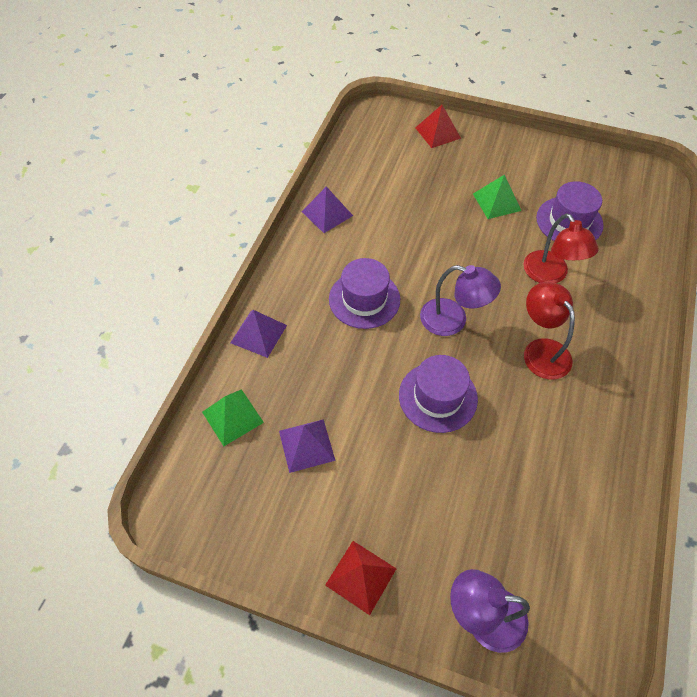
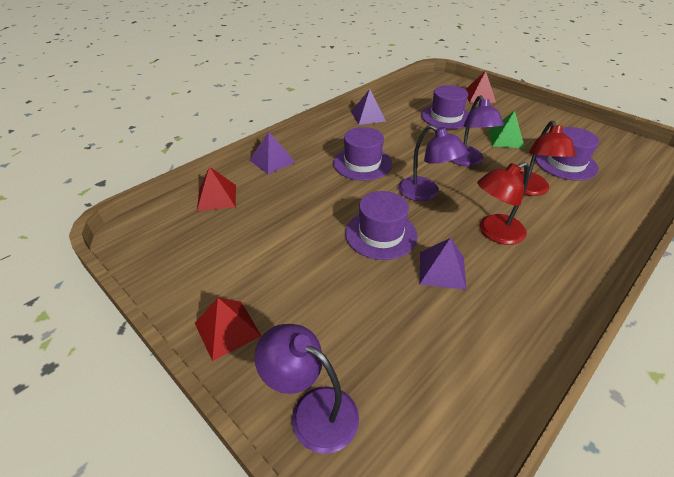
camera: 25 degrees right, 15 degrees down
(232, 417) = (217, 197): green pyramid -> red pyramid
(306, 445) = (254, 229): purple pyramid -> purple pyramid (442, 270)
(417, 184) = (446, 117): none -> purple hat
(473, 253) = (467, 161): none -> purple lamp
(541, 350) = (494, 233): red lamp -> red lamp turned 120 degrees counterclockwise

